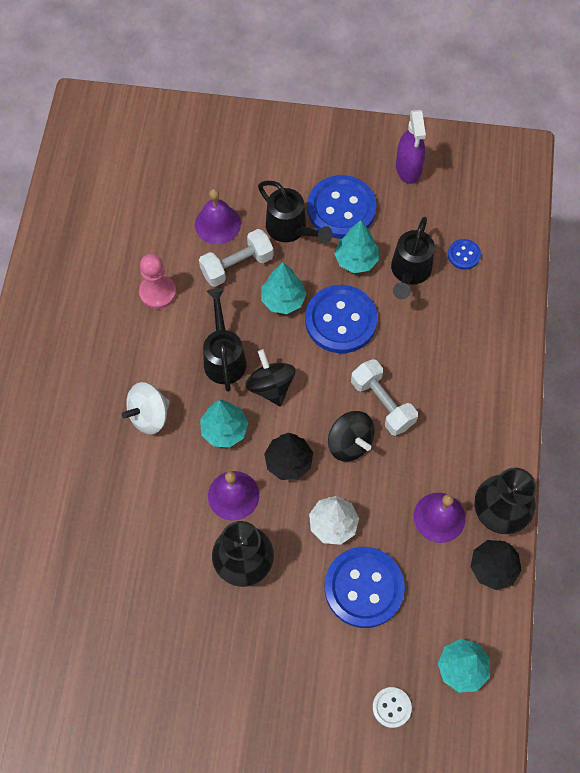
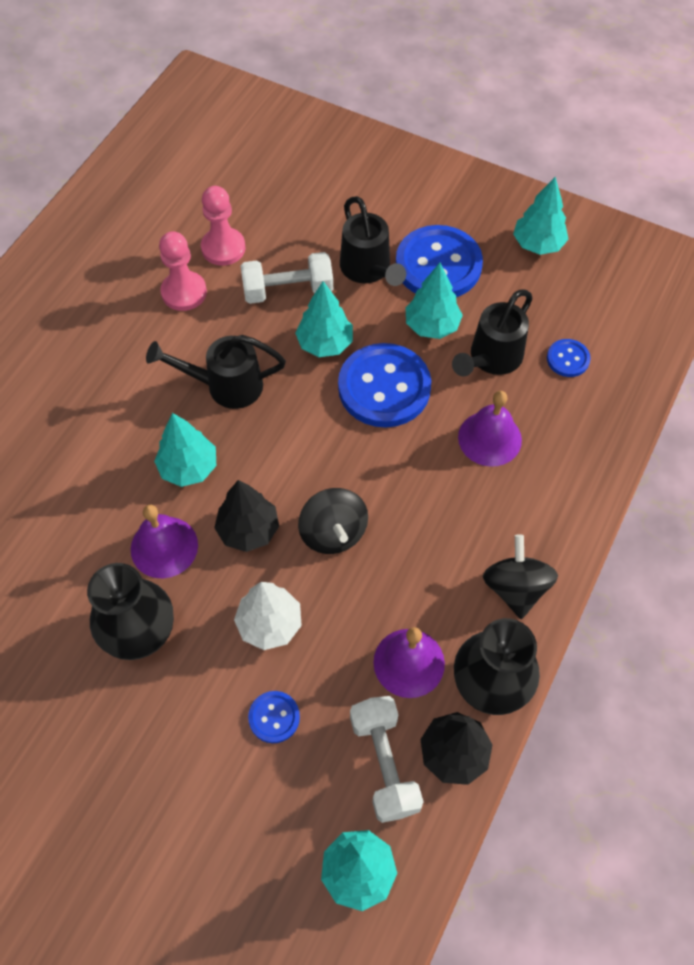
camera: 20 degrees right, 5 degrees down
(149, 415) = (109, 423): white spinning top -> none
(172, 246) = (223, 248): none -> pink pawn
(217, 224) = (286, 240): purple bell -> purple bell (489, 438)
(224, 357) = (226, 386): black watering can -> black watering can turned 105 degrees counterclockwise
(271, 386) = (266, 436): black spinning top -> black spinning top (515, 588)
(364, 588) = (274, 717): blue button -> blue button, size x0.47
(382, 403) = (394, 499): white dumbbell -> white dumbbell (384, 763)
(391, 707) = (242, 889): white button -> none
(408, 168) = (537, 244): purple spray bottle -> turquoise tree

